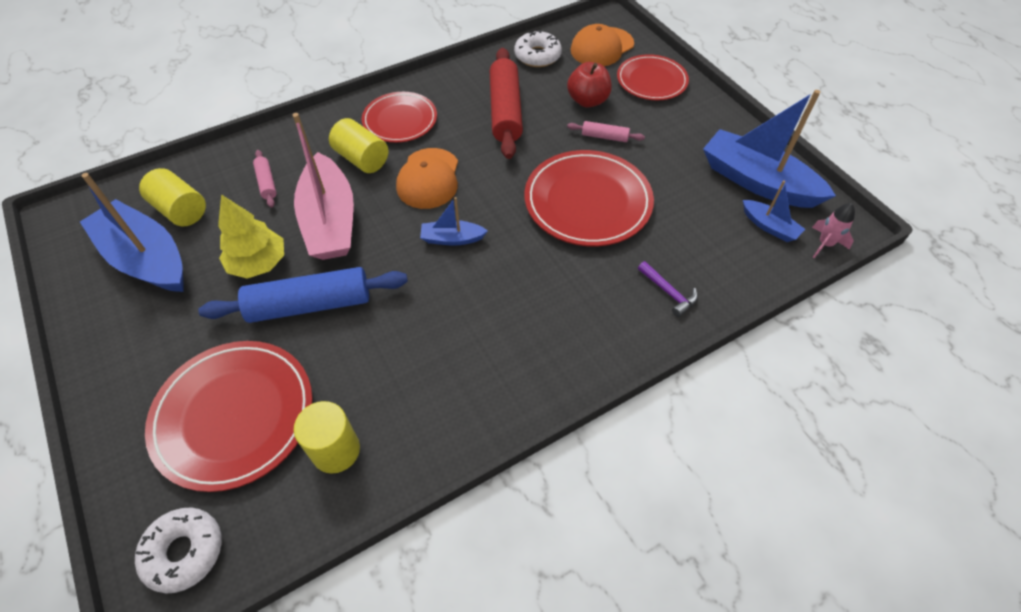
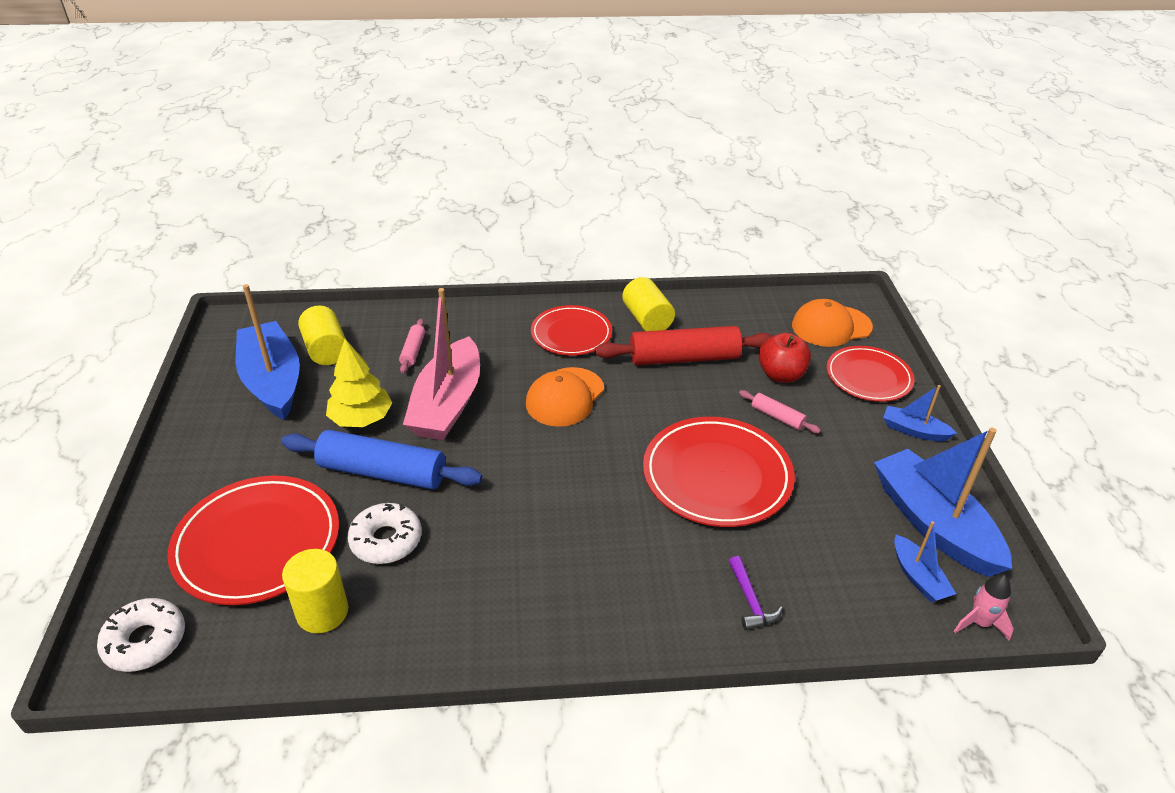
camera: 25 degrees right, 15 degrees down
(362, 159) = (512, 358): yellow cylinder -> yellow cylinder (647, 319)
(452, 239) = (552, 461): blue boat -> blue boat (914, 431)
(505, 111) = (684, 358): red rolling pin -> red rolling pin turned 60 degrees clockwise
(537, 56) = (752, 314): white donut -> white donut (386, 540)

